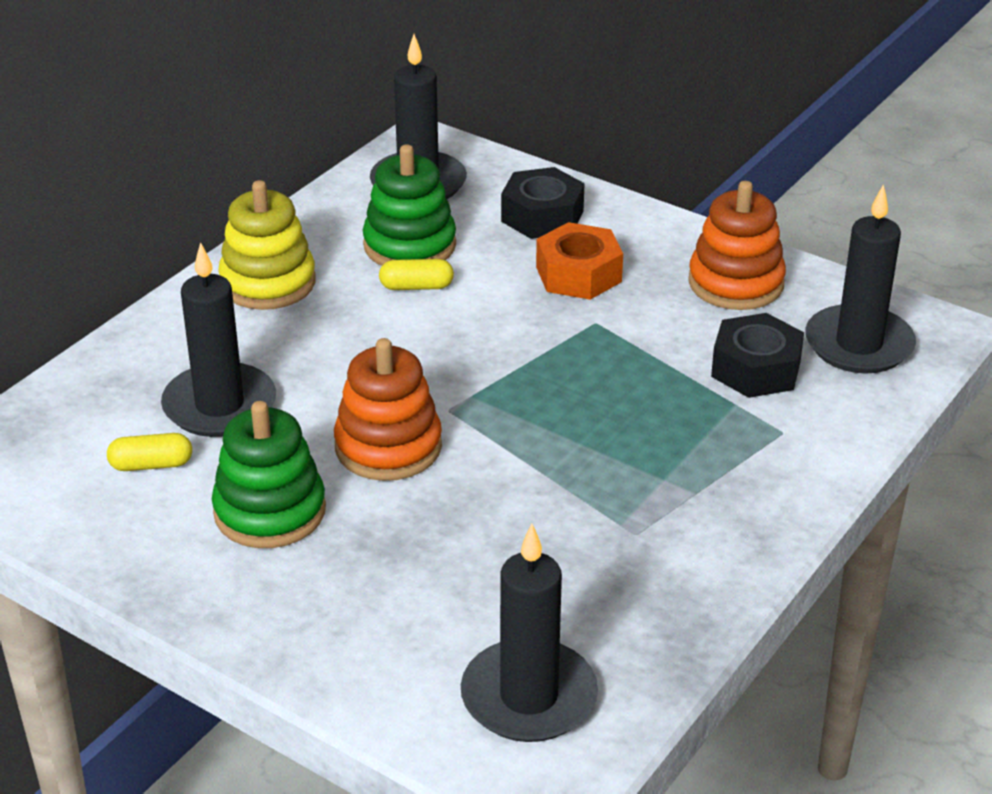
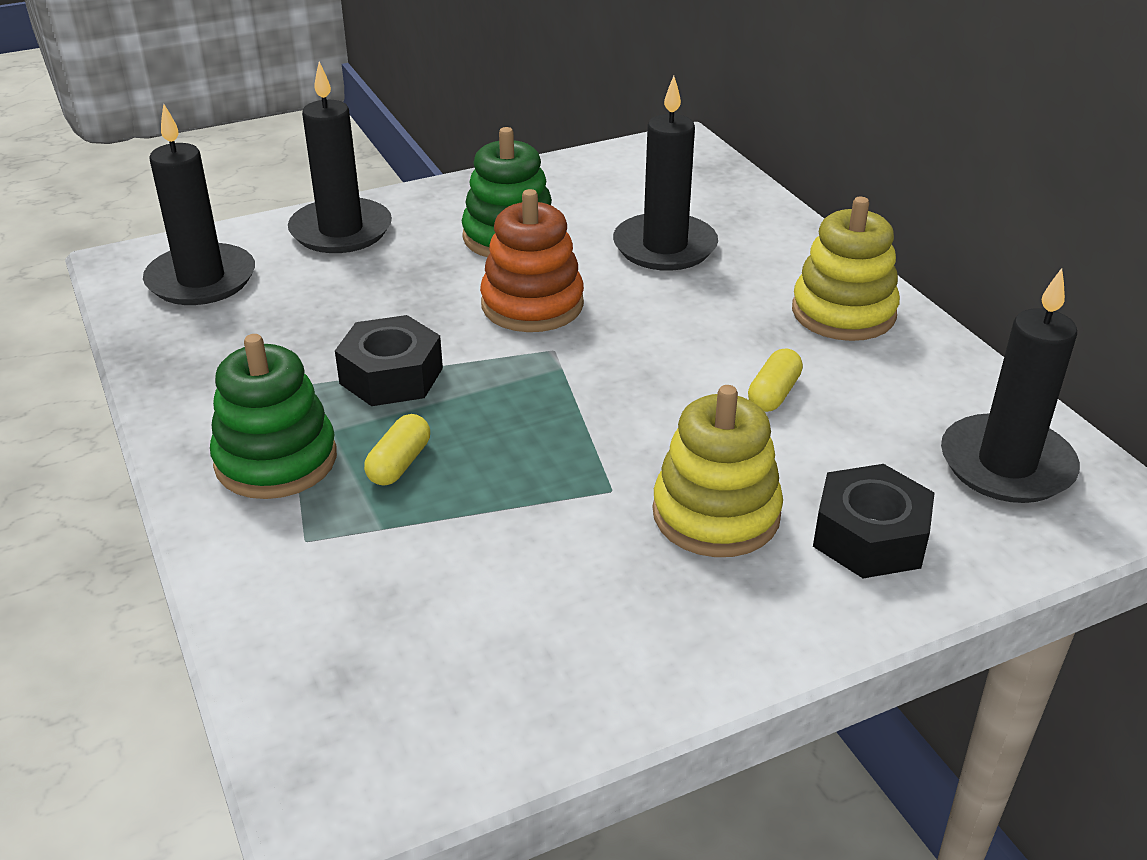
camera: 120 degrees right, 0 degrees up
(151, 465) = (615, 206): yellow capsule -> yellow capsule (399, 464)
(409, 245) = (861, 414): green stacking toy -> green stacking toy (276, 460)
(578, 274) = (716, 514): orange nut -> yellow stacking toy
(736, 283) = (595, 643): orange stacking toy -> none
(756, 369) = (419, 572): black nut -> black nut (391, 376)
(859, 344) = (374, 691): black candle -> black candle (341, 231)

